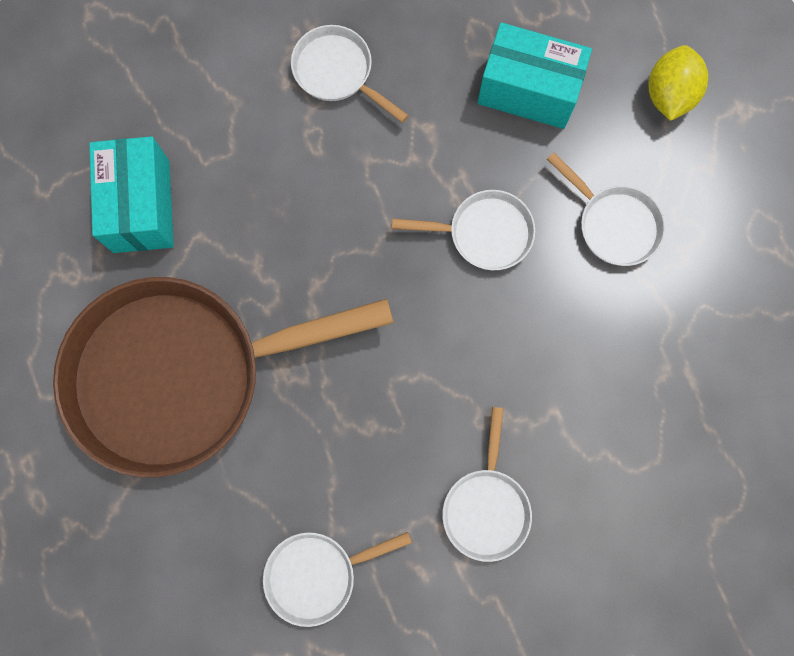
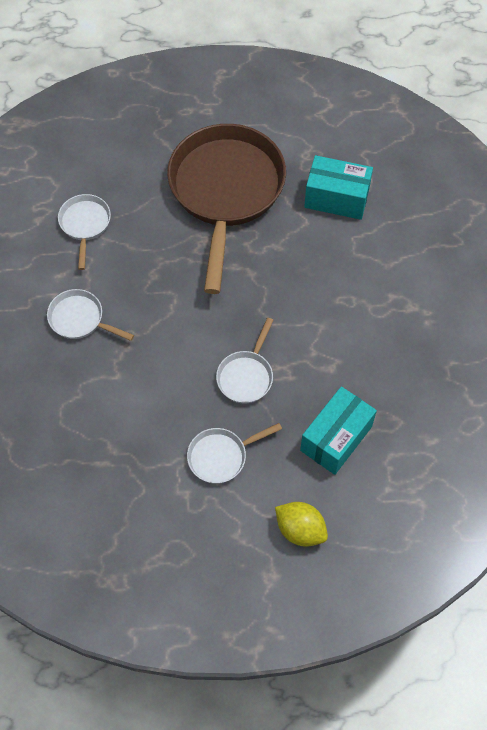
camera: 110 degrees right, 15 degrees down
(337, 72) = (389, 327): white pan -> none

